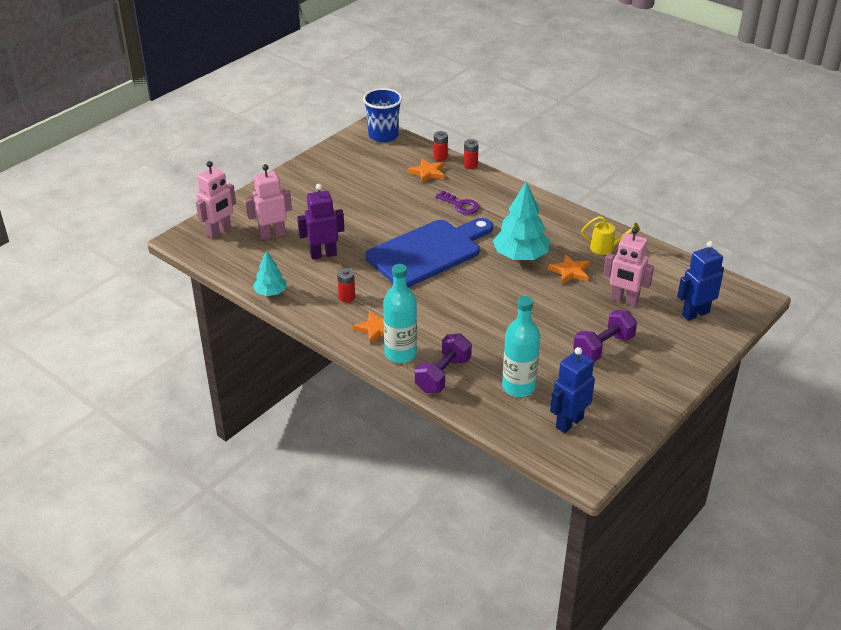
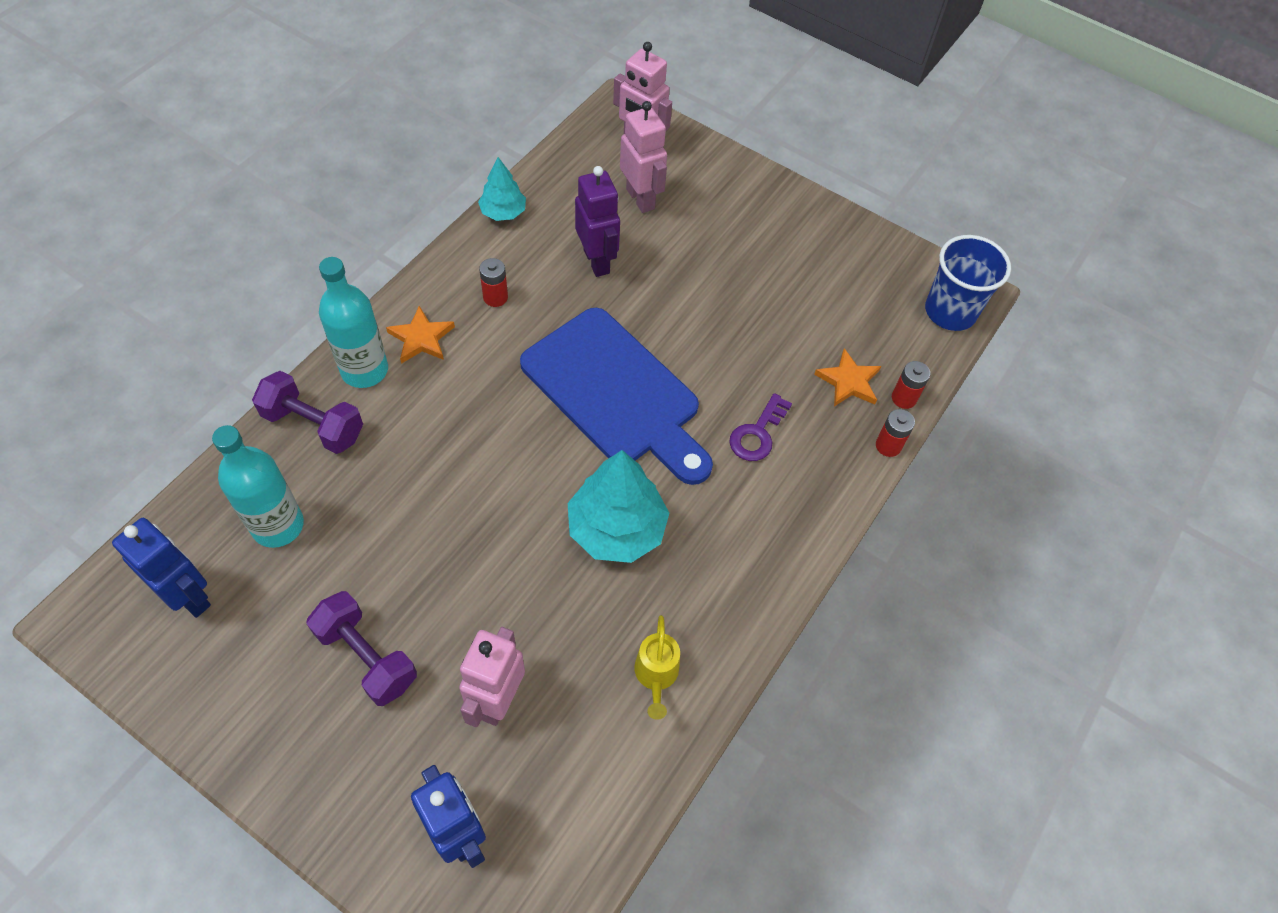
camera: 80 degrees right, 20 degrees up
(570, 271) = (577, 609): orange star -> none

